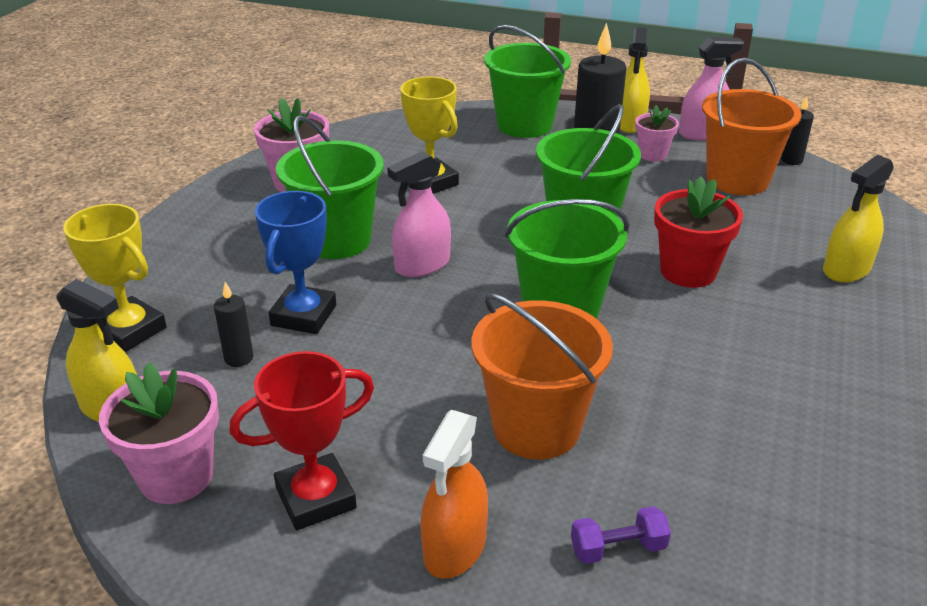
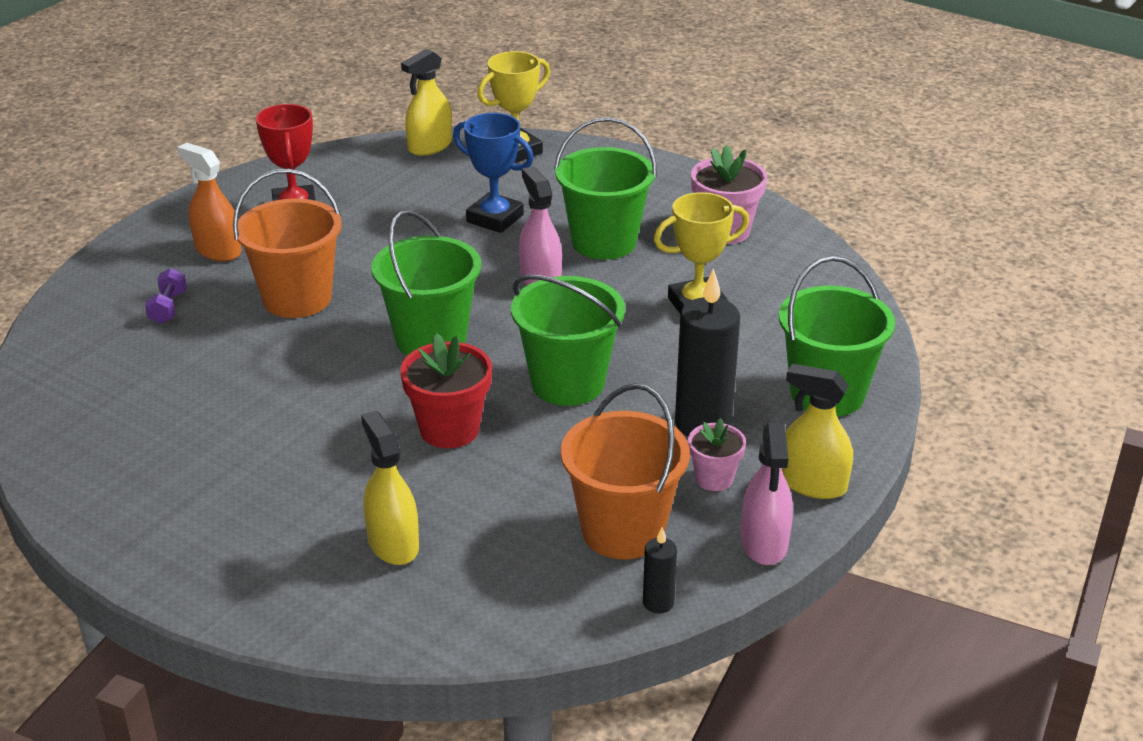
camera: 105 degrees right, 0 degrees up
(176, 476) = (348, 166): pink flower pot -> none
(239, 358) = (456, 190): black candle -> none

